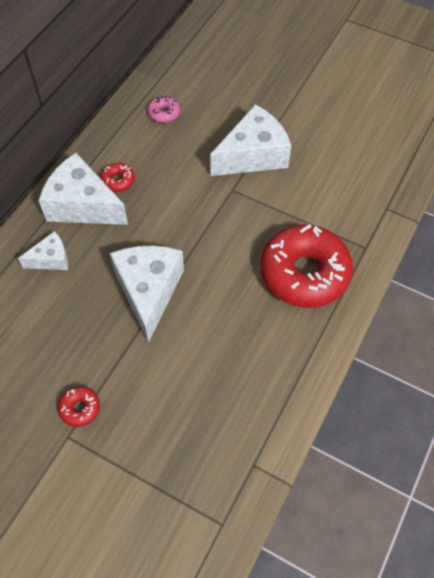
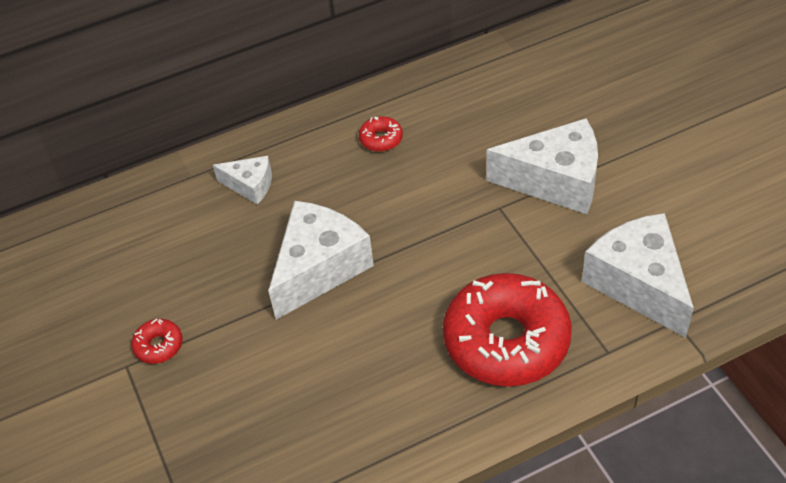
camera: 40 degrees right, 10 degrees down
(83, 205) = (324, 147): white cheese -> white cheese (639, 284)
(164, 113) = (489, 90): pink donut -> none

